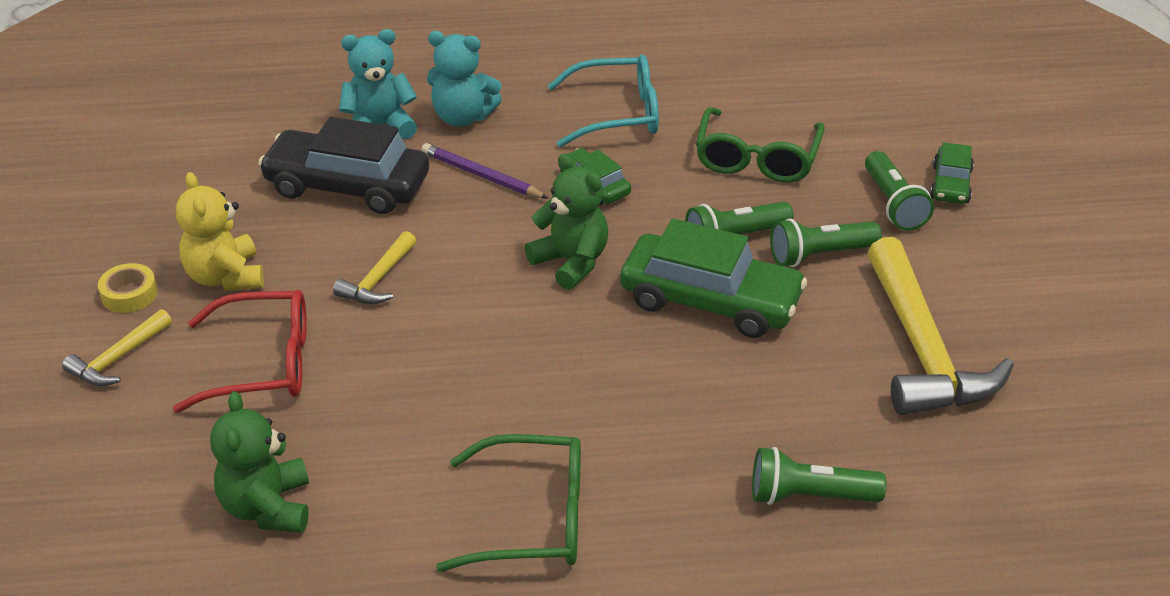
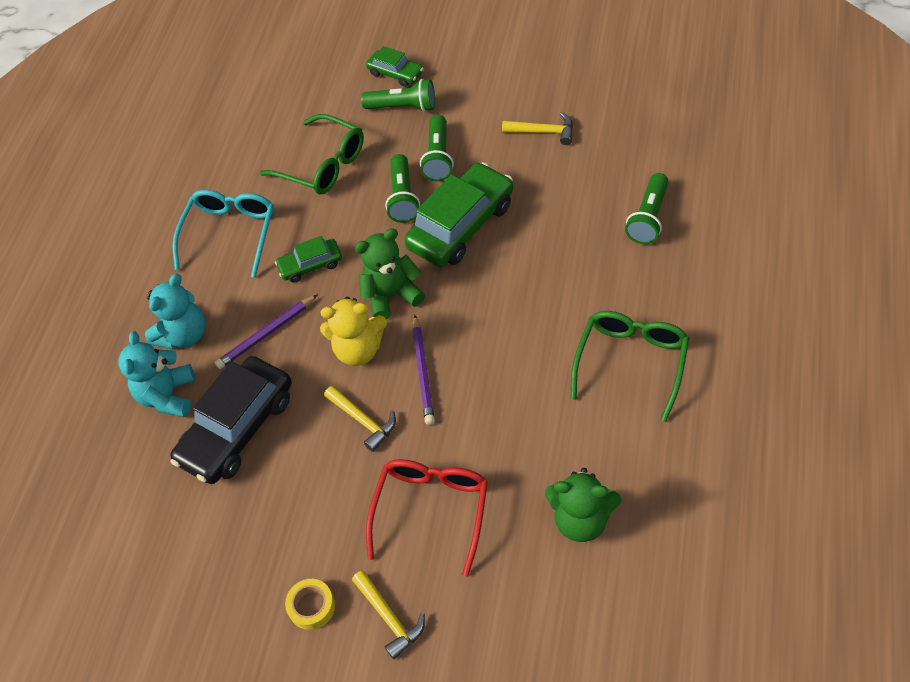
camera: 65 degrees left, 15 degrees up
(225, 277) = (318, 530): yellow teddy bear -> yellow teddy bear (359, 350)
(461, 315) = (423, 372): none -> purple pencil
(922, 349) = (543, 132): yellow hammer -> yellow hammer, size x0.48

